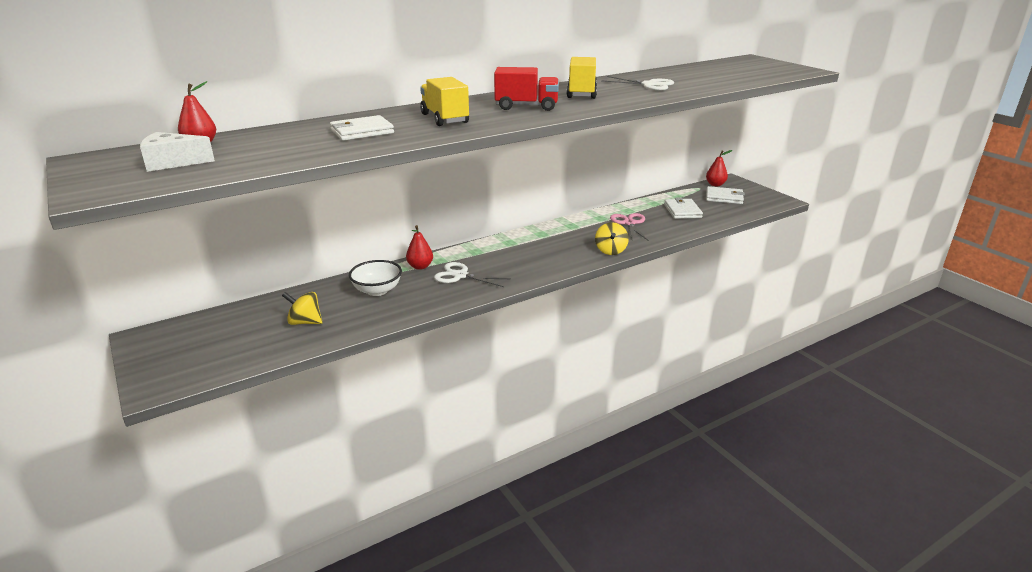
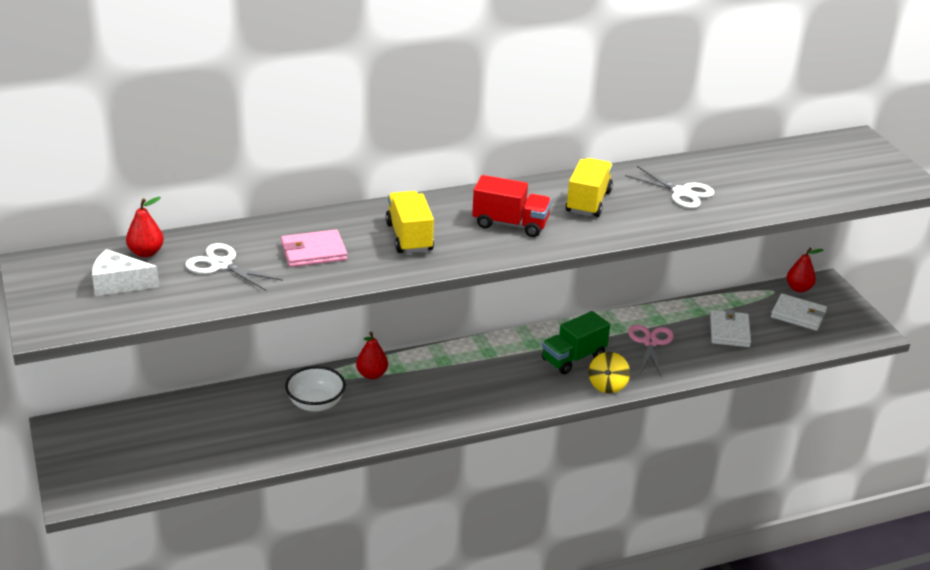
camera: 10 degrees right, 5 degrees up
(305, 322) = (230, 436): yellow spinning top -> none
(362, 131) = (313, 252): white wallet -> pink wallet
(460, 275) = (414, 396): white scissors -> white scissors (221, 265)
(577, 238) = (573, 358): none -> green truck

